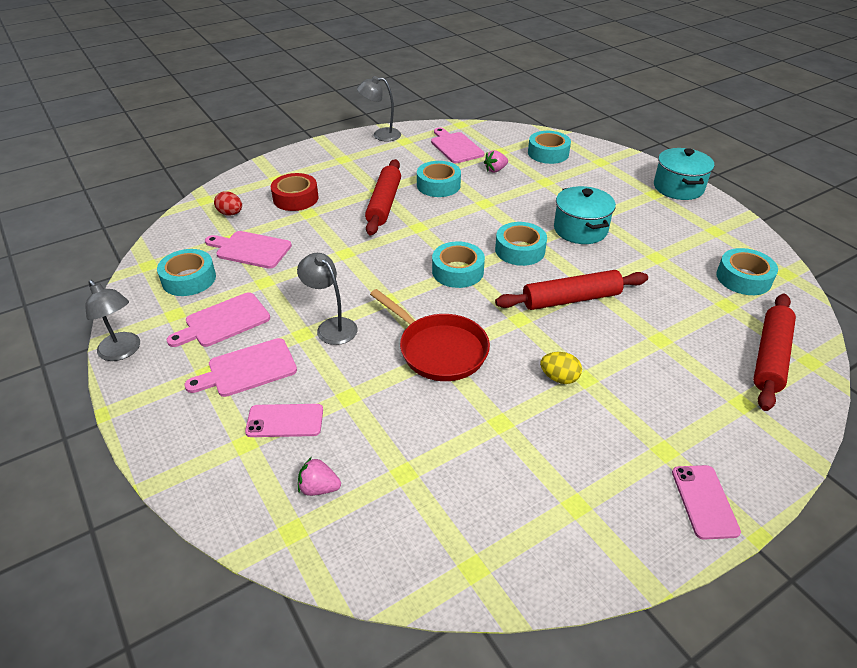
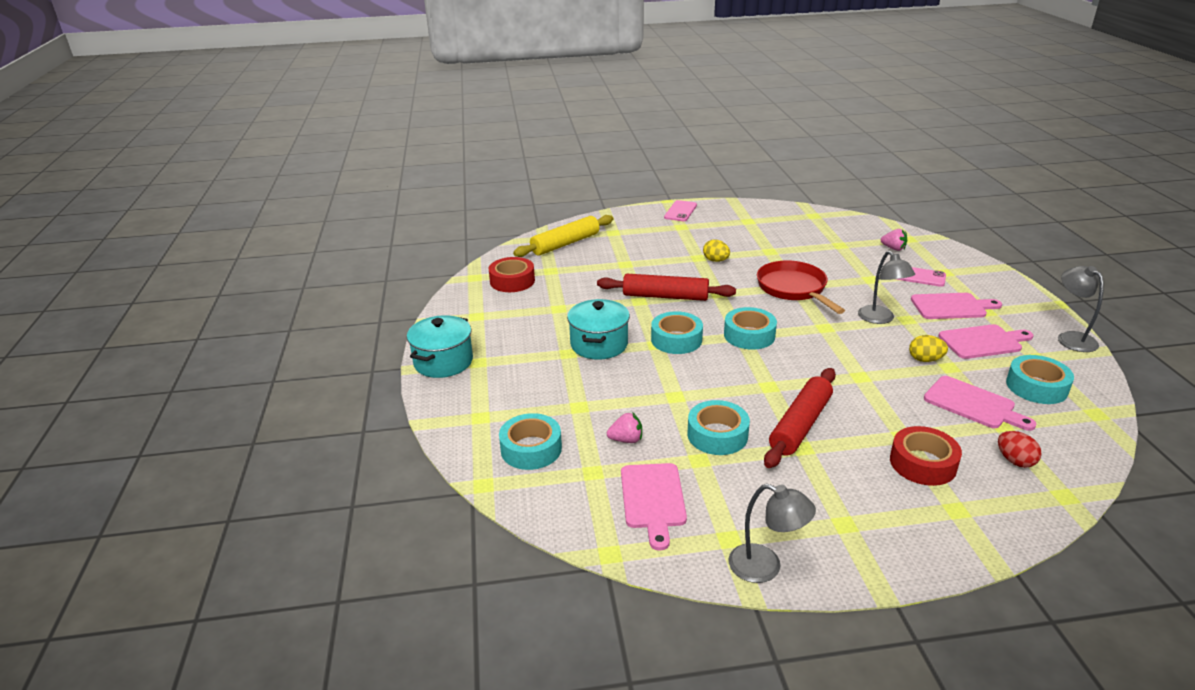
camera: 155 degrees left, 10 degrees down
(286, 284) = (925, 359): none -> yellow egg
(743, 278) = (512, 281): turquoise tape -> red tape
(770, 357) = (565, 244): red rolling pin -> yellow rolling pin

